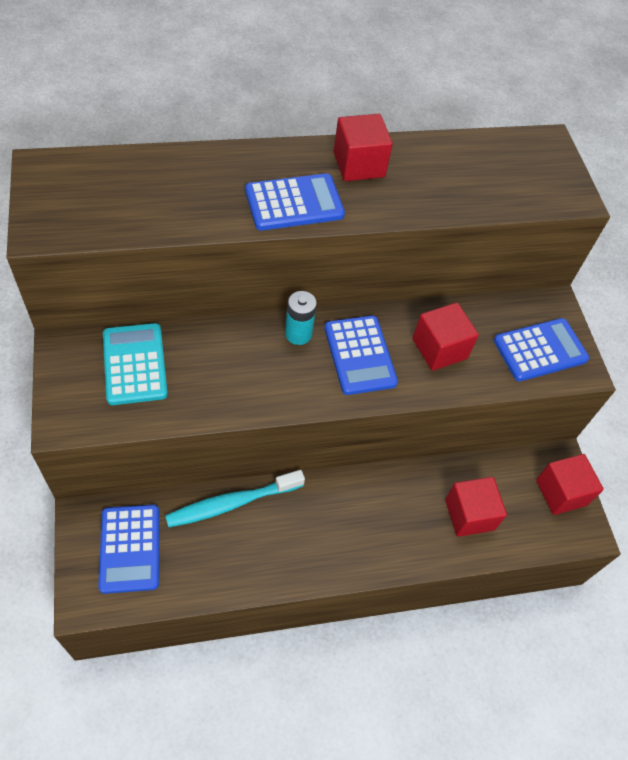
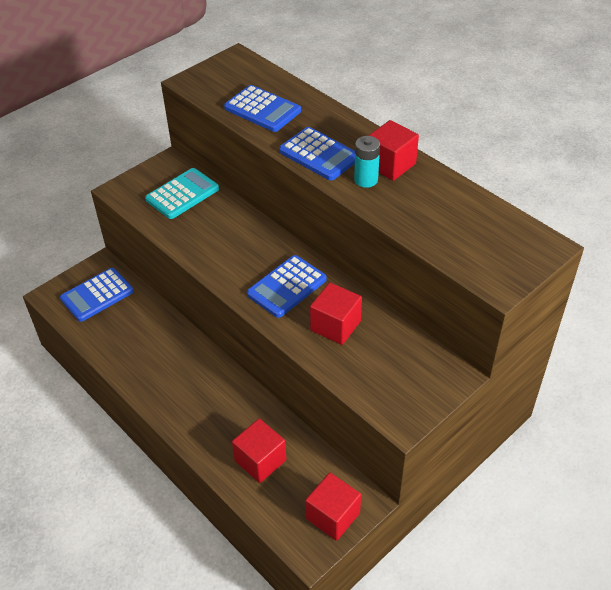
camera: 65 degrees right, 10 degrees down
(231, 503) = (163, 323): turquoise toothbrush -> none
(298, 334) = (275, 249): turquoise battery -> turquoise battery (366, 180)
(540, 350) = (395, 386): blue calculator -> blue calculator (262, 109)

